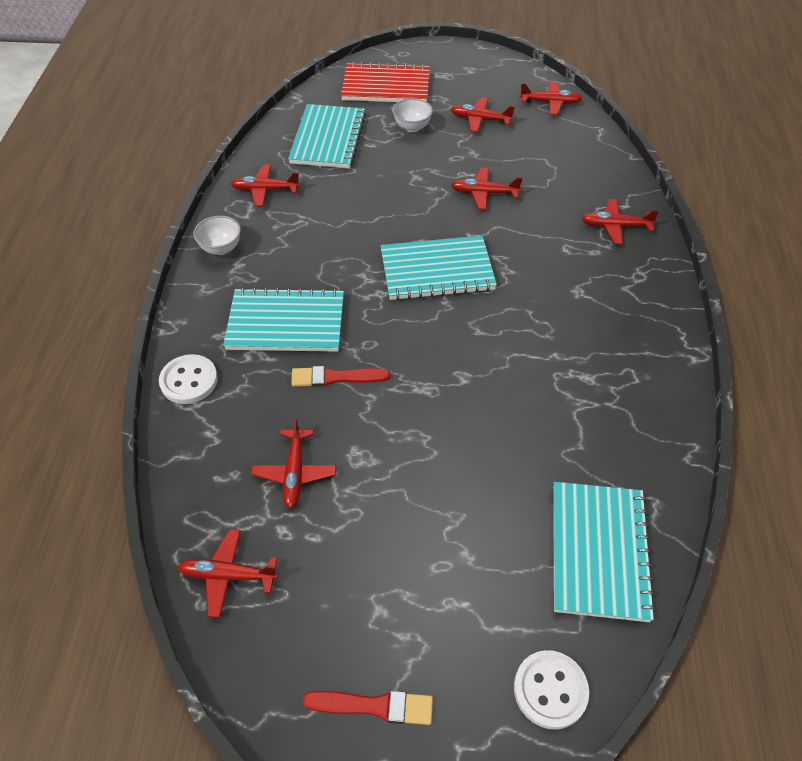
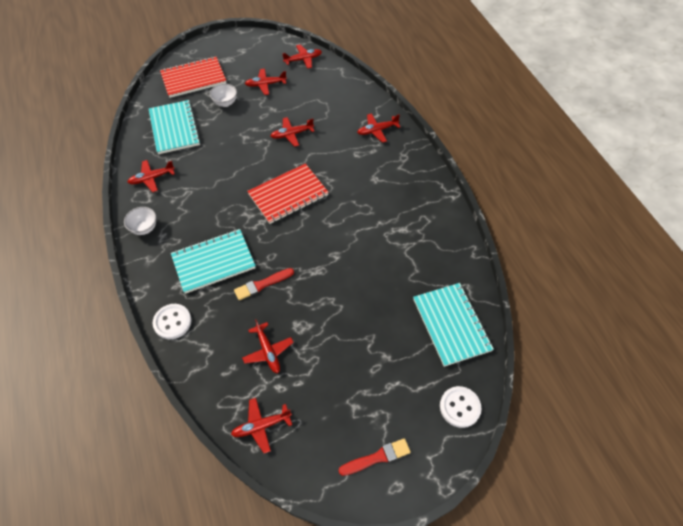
camera: 25 degrees left, 5 degrees up
(437, 270) = (288, 195): turquoise notebook -> red notebook

